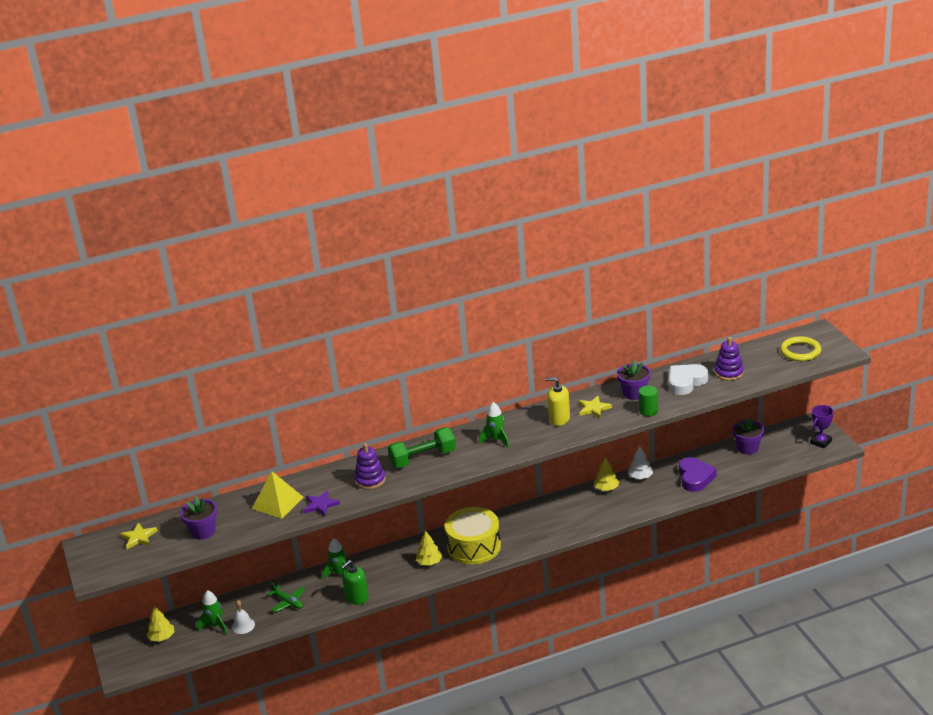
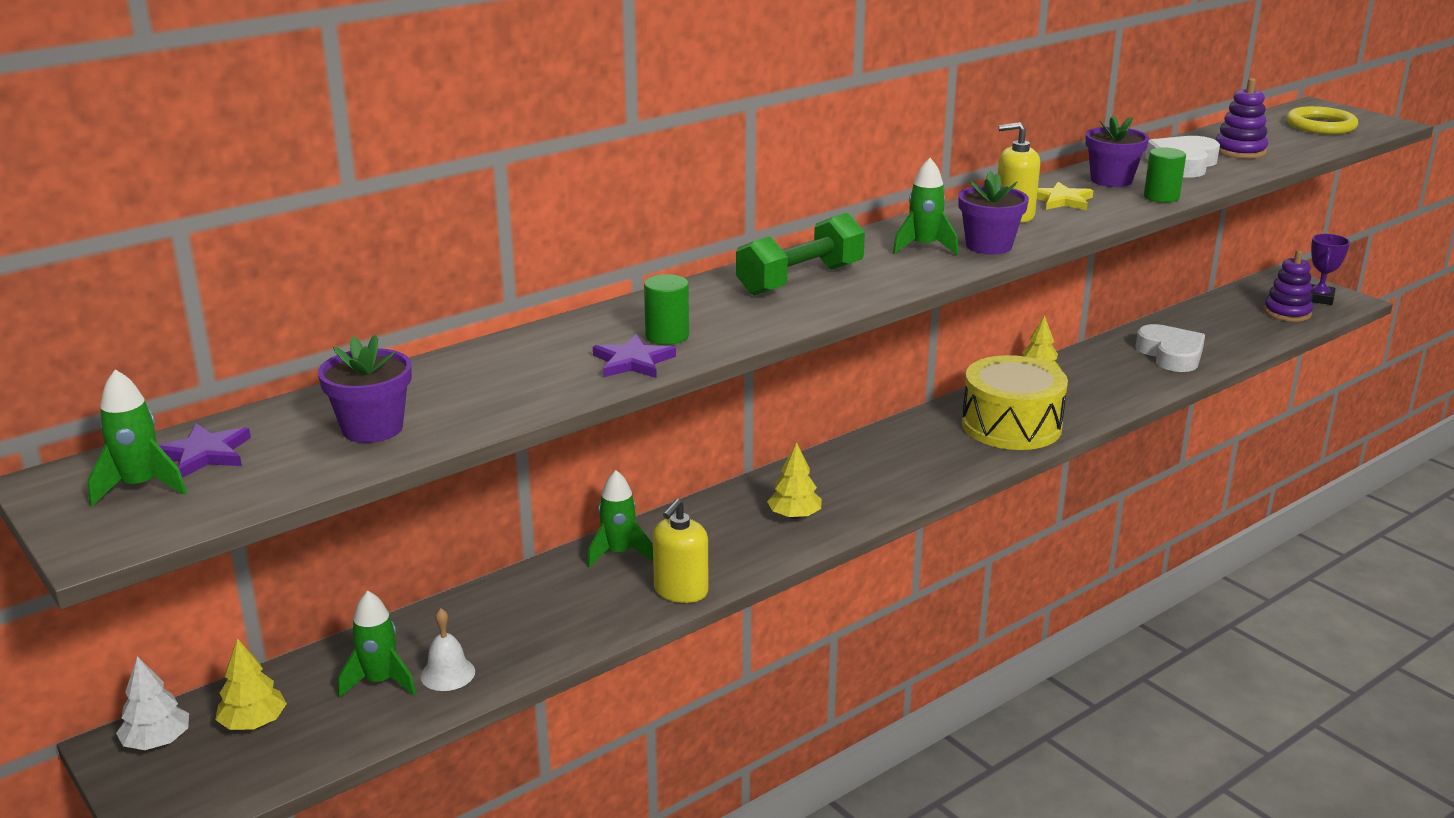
camera: 20 degrees left, 5 degrees down
(112, 551) = (140, 487): none -> green rocket
(139, 537) = (205, 454): yellow star -> purple star
(277, 503) = (529, 366): yellow pyramid -> none
(288, 602) = (532, 616): green plane -> none
(343, 490) = (667, 336): none -> green cylinder
(356, 598) = (681, 591): green soap dispenser -> yellow soap dispenser
(370, 480) = (715, 317): purple stacking toy -> purple stacking toy (1287, 312)
(474, 546) = (864, 483): yellow drum -> yellow drum (1011, 425)
(640, 477) = (1080, 361): white tree -> white tree (157, 741)
(695, 478) = (1171, 354): purple heart -> white heart
(747, 448) = (1216, 313): purple flower pot -> purple flower pot (989, 246)

